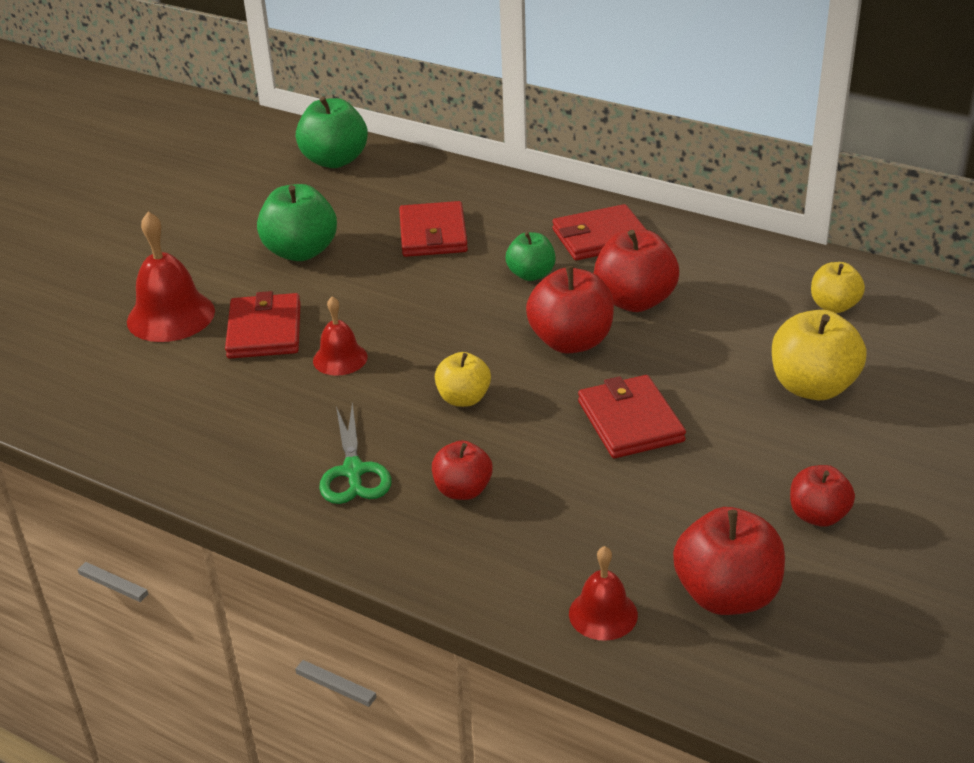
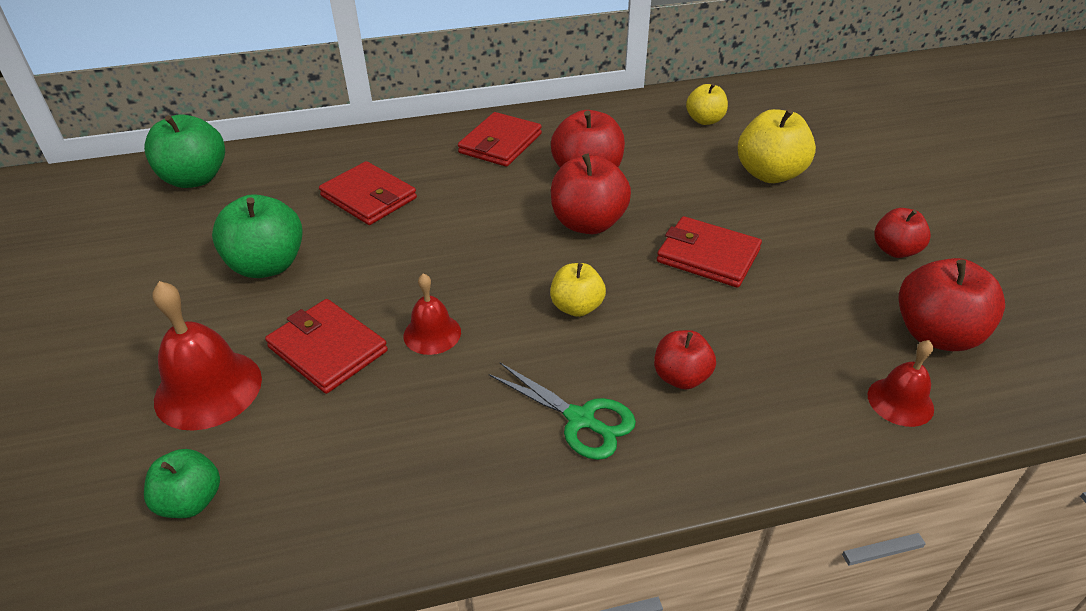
camera: 45 degrees left, 5 degrees up
(531, 274) = (490, 191): green apple -> green apple (191, 501)

